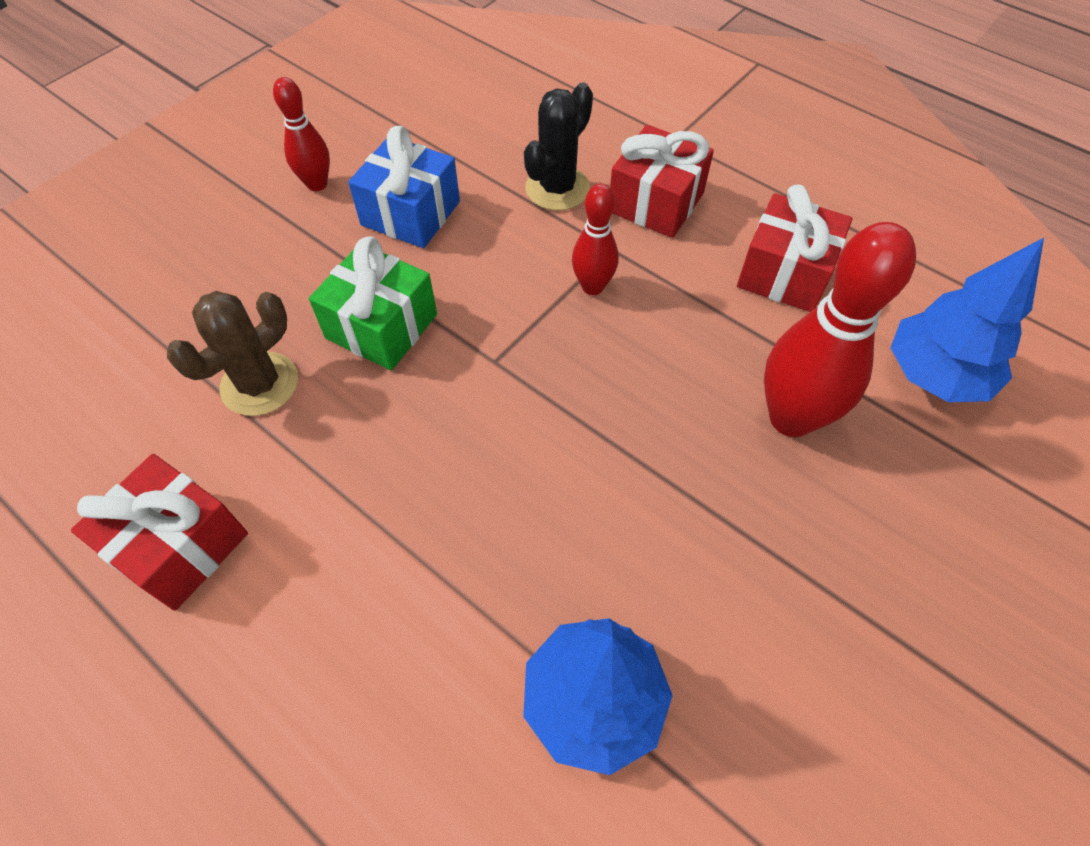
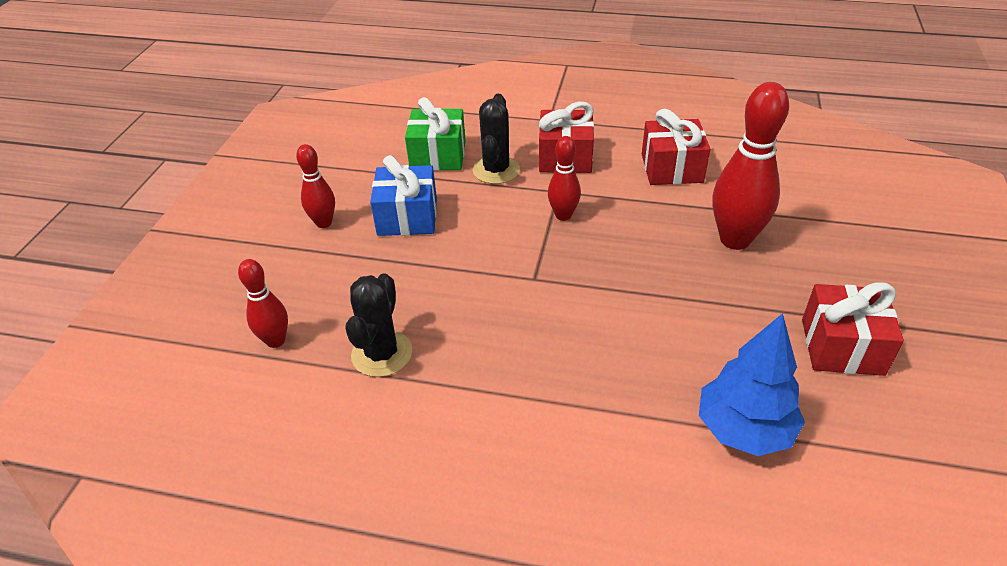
camera: 25 degrees left, 15 degrees down
(168, 316) = (275, 341): none -> red bowling pin
(180, 546) = (404, 471): red gift -> red gift (842, 346)
(260, 384) = (382, 354): brown cactus -> black cactus
(381, 326) = (441, 288): green gift -> green gift (438, 155)
(935, 375) = (793, 189): blue tree -> none

